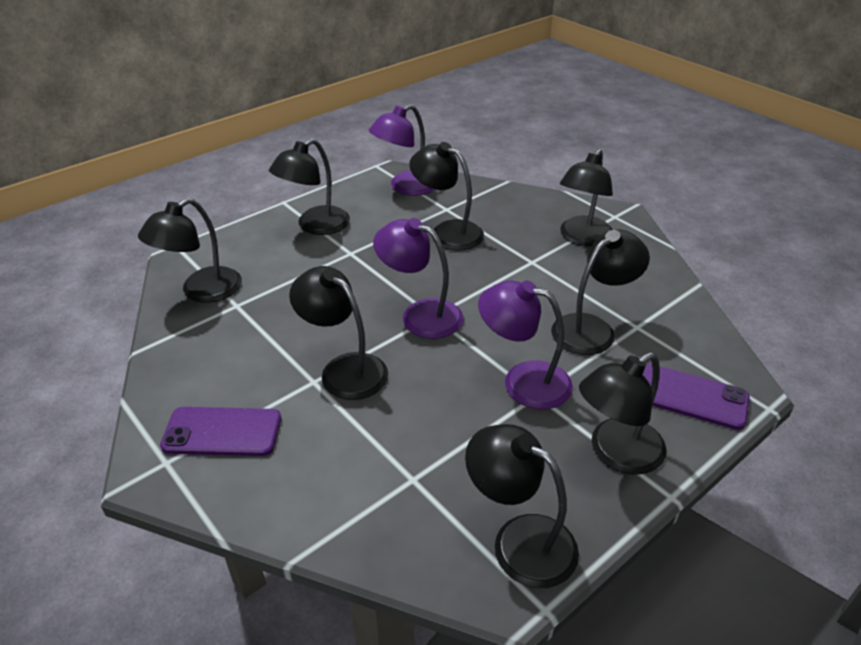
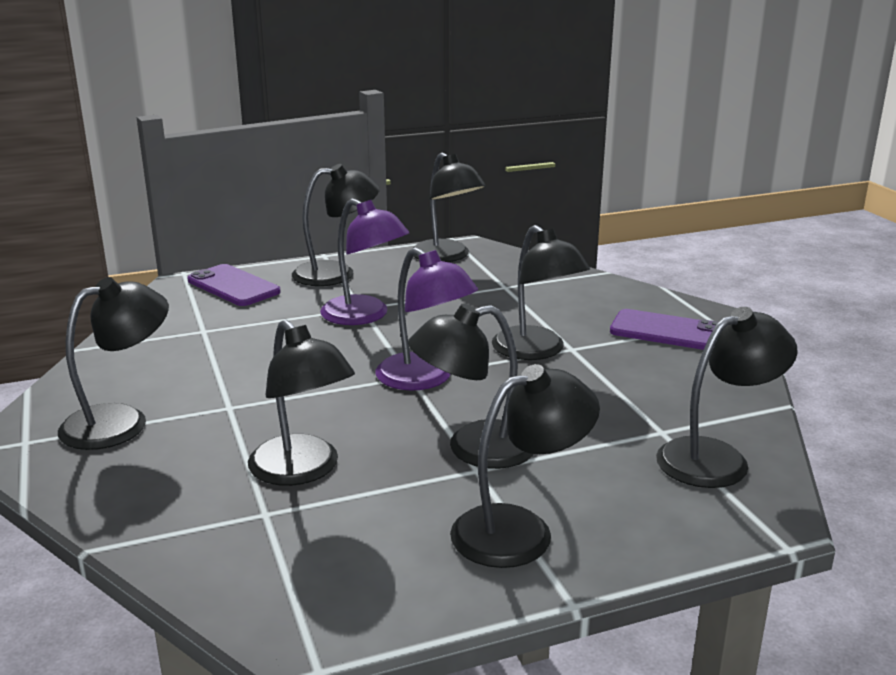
camera: 160 degrees left, 15 degrees down
(405, 187) = (299, 581): purple lamp -> none
(592, 328) = (250, 336): black lamp -> black lamp (474, 449)

